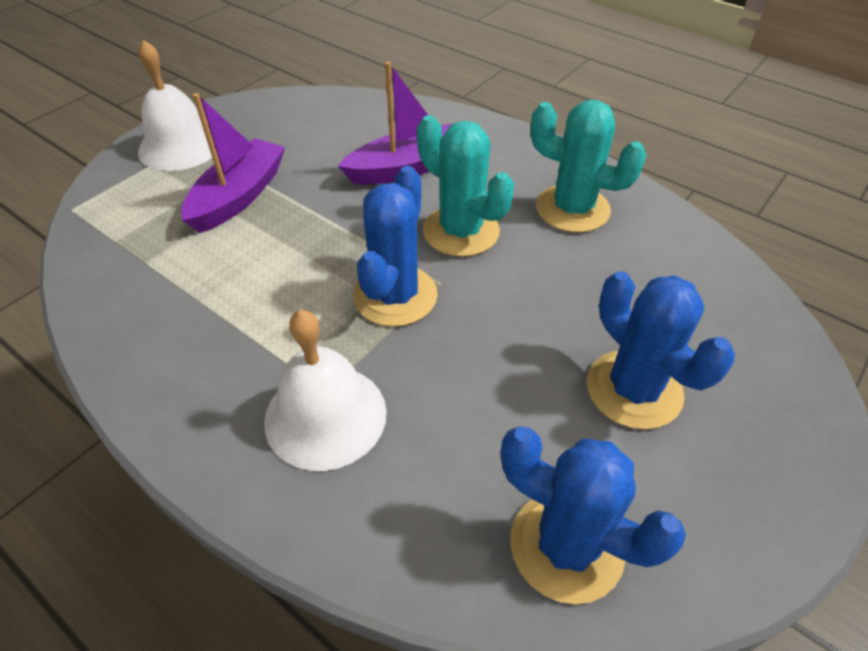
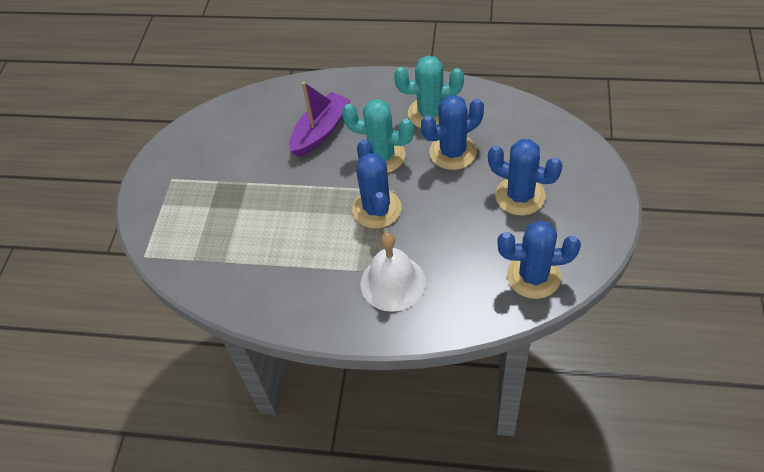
camera: 25 degrees left, 5 degrees up
(180, 146) = (167, 184): white bell -> none
(239, 196) = (238, 198): purple boat -> none
(568, 273) = (452, 152): none -> blue cactus

